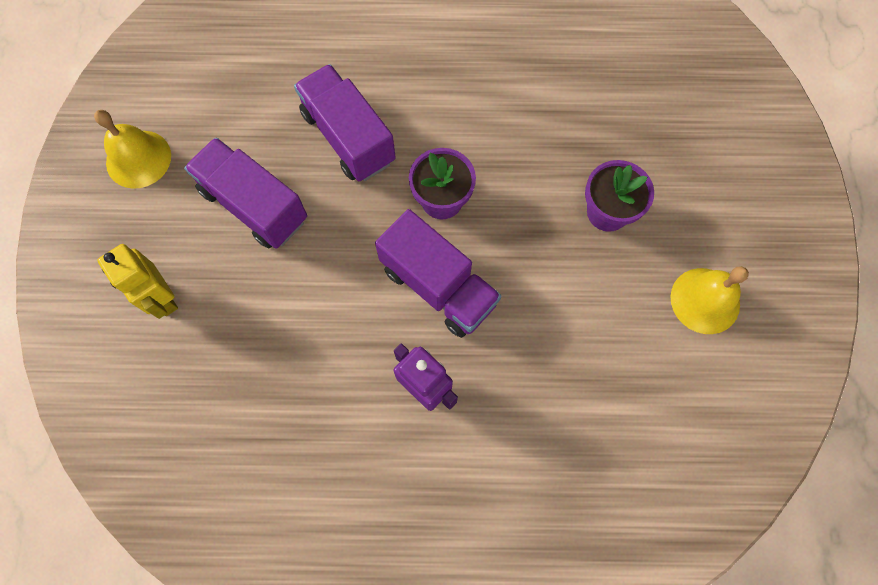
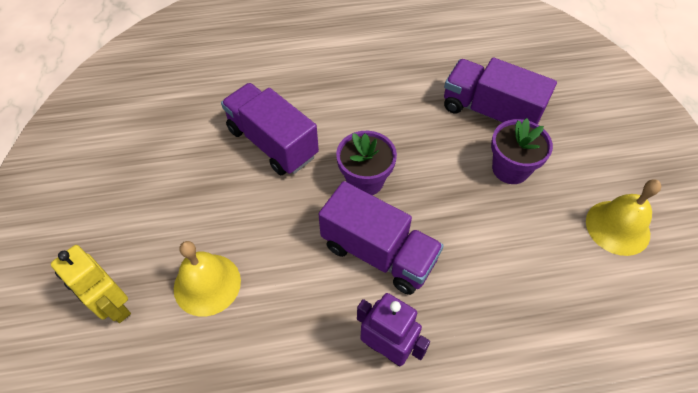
camera: 10 degrees left, 15 degrees down
(138, 159) = (82, 187): yellow bell -> yellow bell (207, 284)
(254, 205) = (195, 210): purple truck -> purple truck (490, 112)

